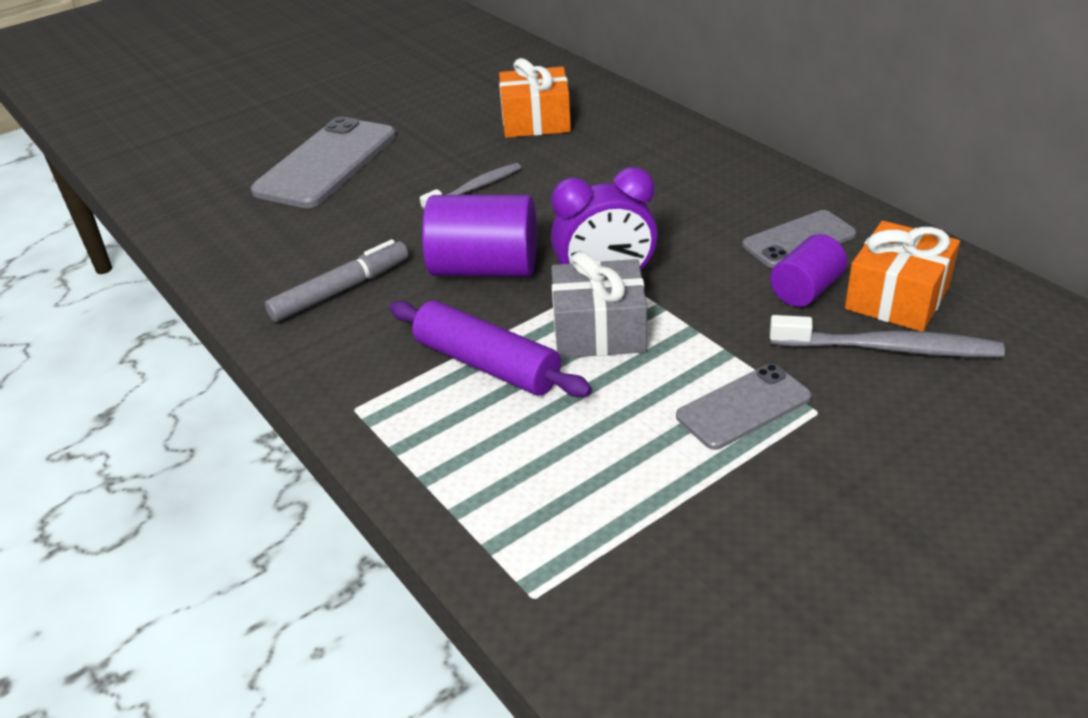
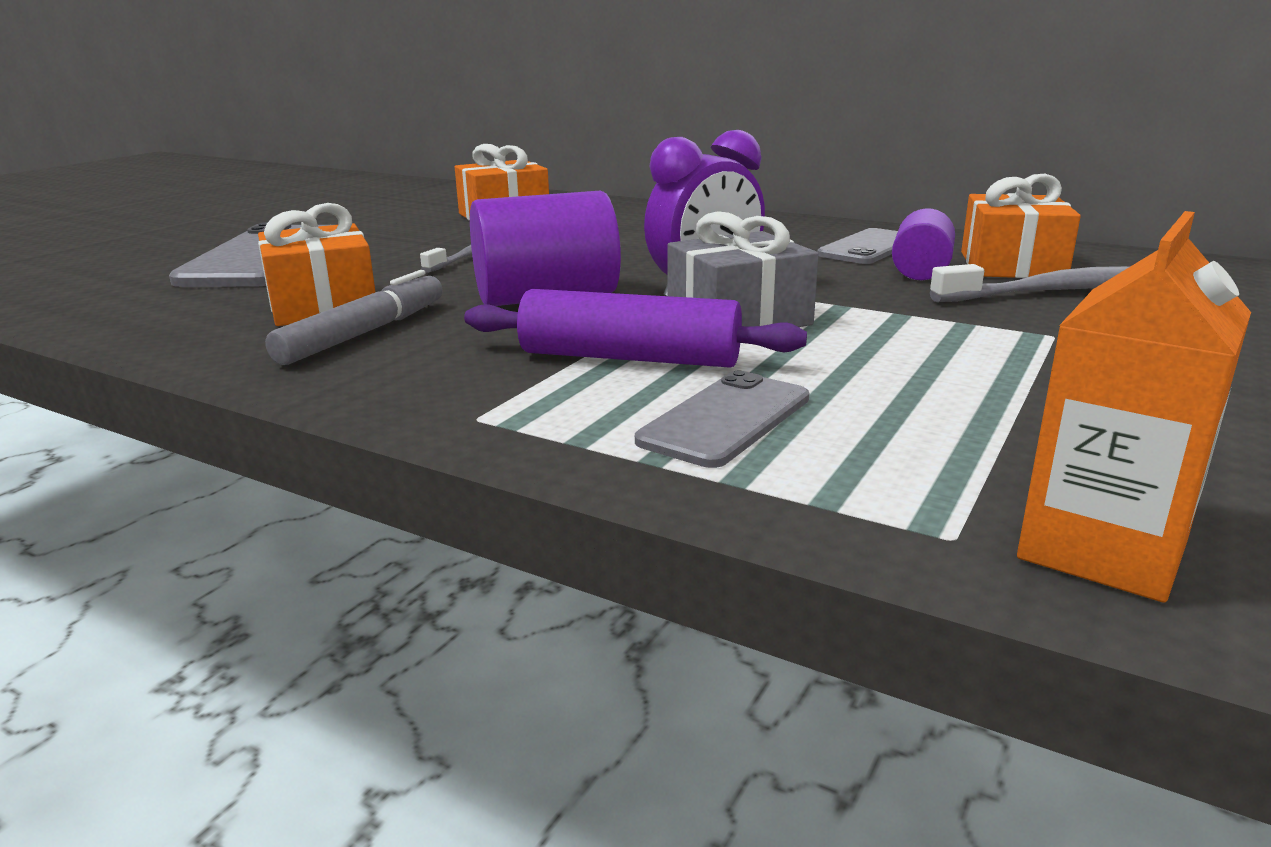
camera: 25 degrees left, 15 degrees down
(332, 245) = (322, 305): none -> orange gift
(605, 633) = (1102, 549): none -> orange carton
(743, 407) = (974, 343): grey phone -> grey phone (726, 419)

